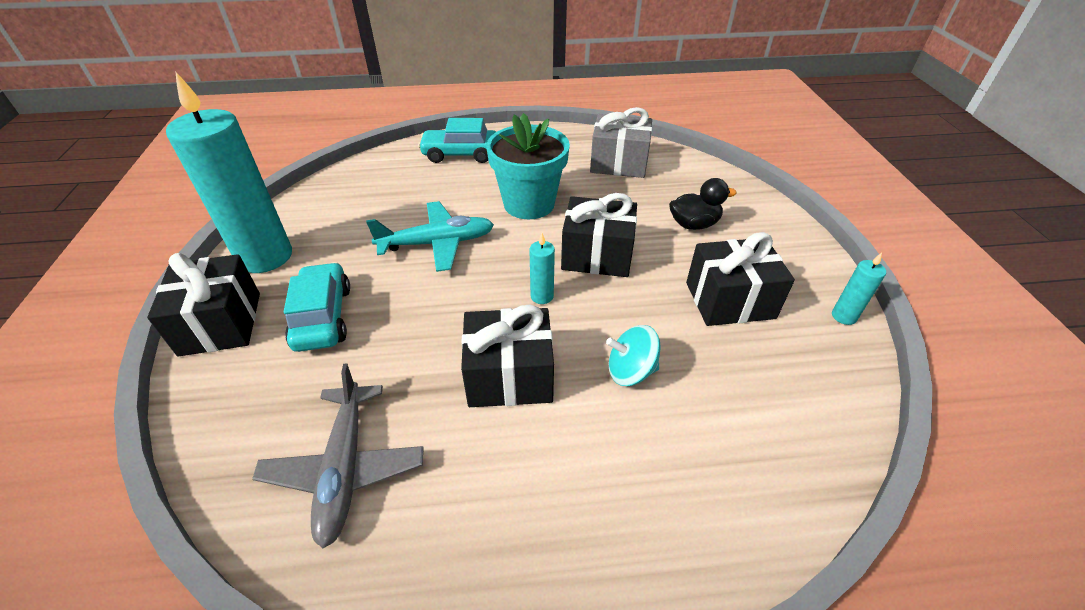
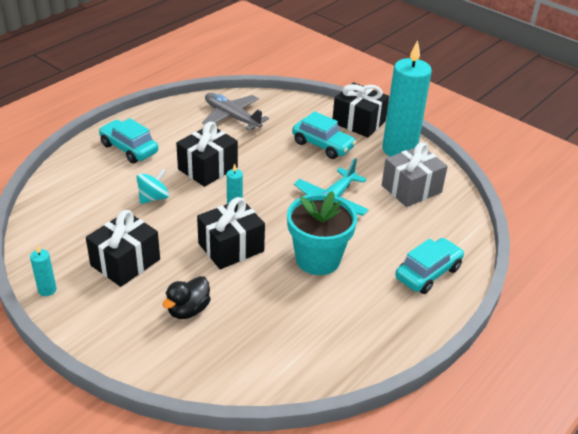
camera: 135 degrees right, 5 degrees down
(591, 513) = (129, 148): none -> turquoise car
(618, 163) = (303, 342): grey gift -> grey gift (411, 189)

